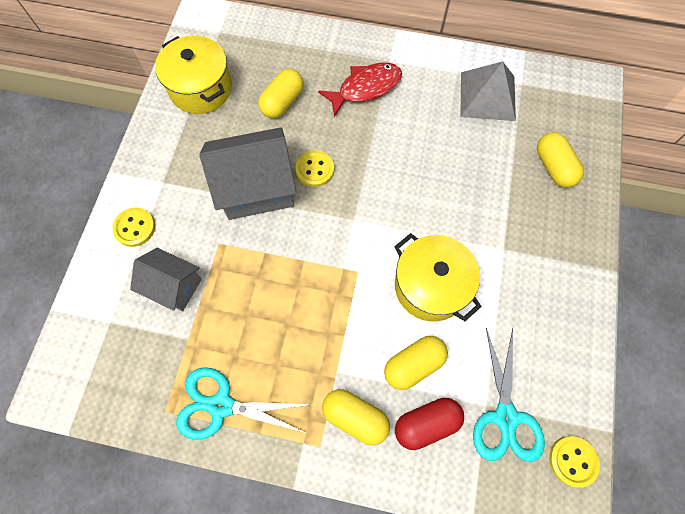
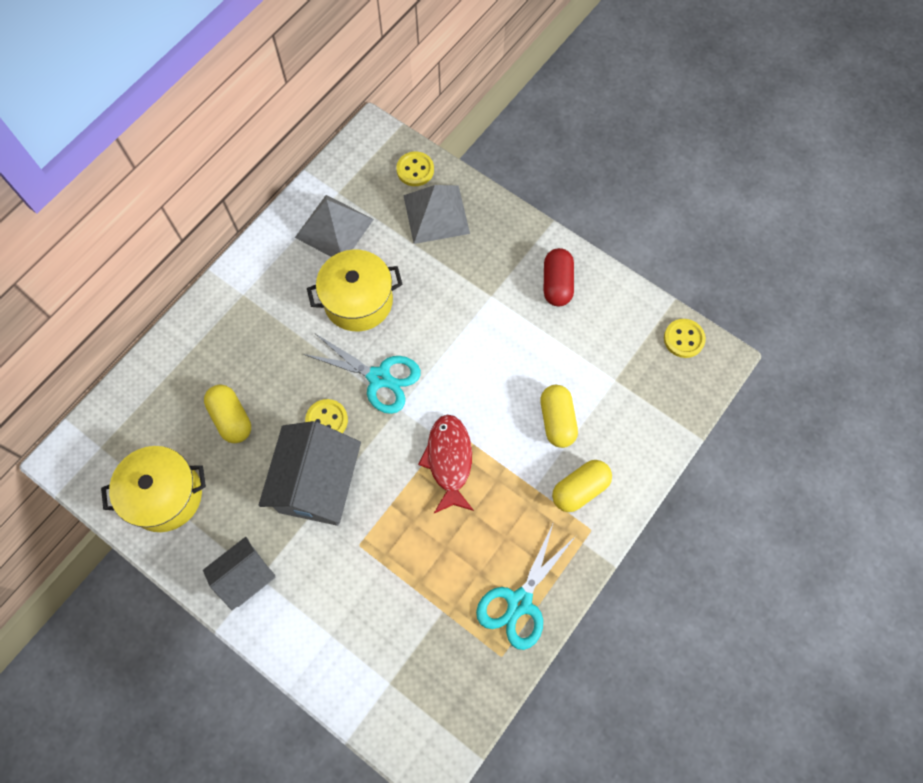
camera: 65 degrees left, 0 degrees up
(135, 228) = (298, 624): yellow button -> yellow button (415, 170)
(174, 286) = (382, 605): grey house -> grey house (246, 577)
(365, 88) = (261, 332): red fish -> red fish (449, 461)
(426, 423) = (610, 434): red capsule -> red capsule (557, 284)
(430, 286) = (495, 372): yellow pot -> yellow pot (358, 301)
(505, 417) = (631, 370): turquoise scissors -> turquoise scissors (379, 378)
(553, 167) = (436, 214): yellow capsule -> grey pyramid

